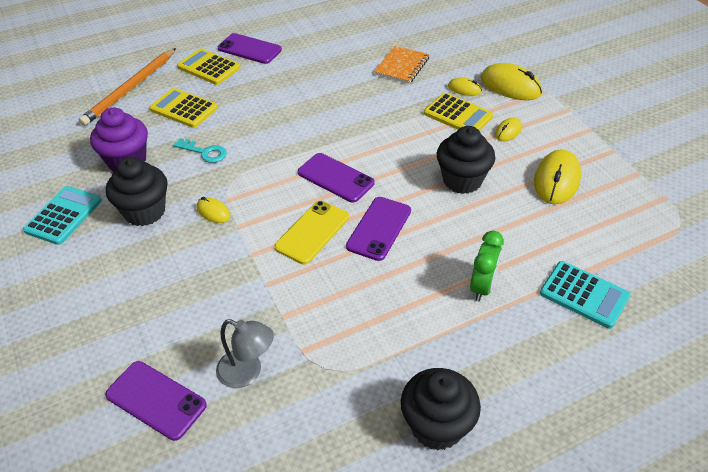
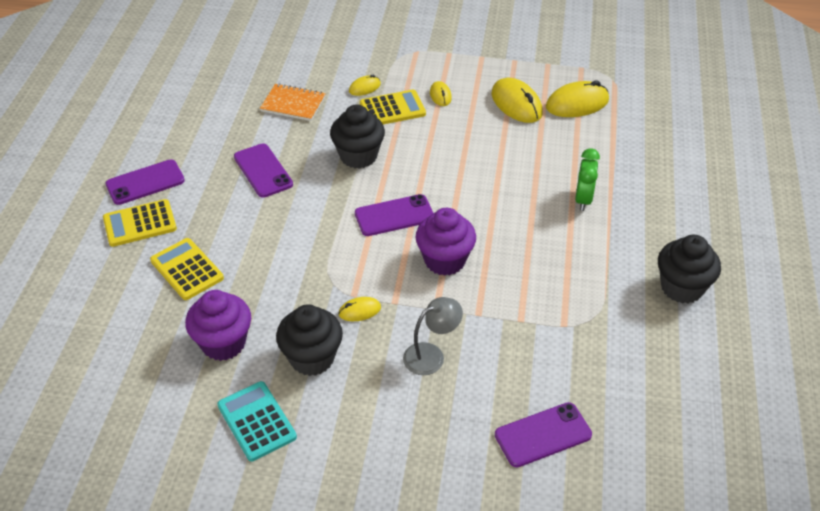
camera: 55 degrees left, 0 degrees up
(130, 89) = (104, 296): orange pencil -> none
(184, 109) = (187, 269): yellow calculator -> yellow calculator turned 75 degrees clockwise
(204, 152) = (271, 282): turquoise key -> none
(247, 372) = (559, 367): grey lamp -> grey lamp (431, 355)
(312, 232) = (445, 260): yellow phone -> purple cupcake
(379, 228) = (477, 221): purple phone -> purple phone (263, 171)
(402, 66) = (293, 104): orange notebook -> orange notebook turned 45 degrees counterclockwise
(462, 180) = (469, 149): black cupcake -> black cupcake (358, 156)
(482, 287) = (583, 199): green clock -> green clock turned 45 degrees clockwise
(510, 86) = (389, 63): yellow mouse -> yellow mouse (577, 104)
(584, 295) = (631, 157): turquoise calculator -> none

